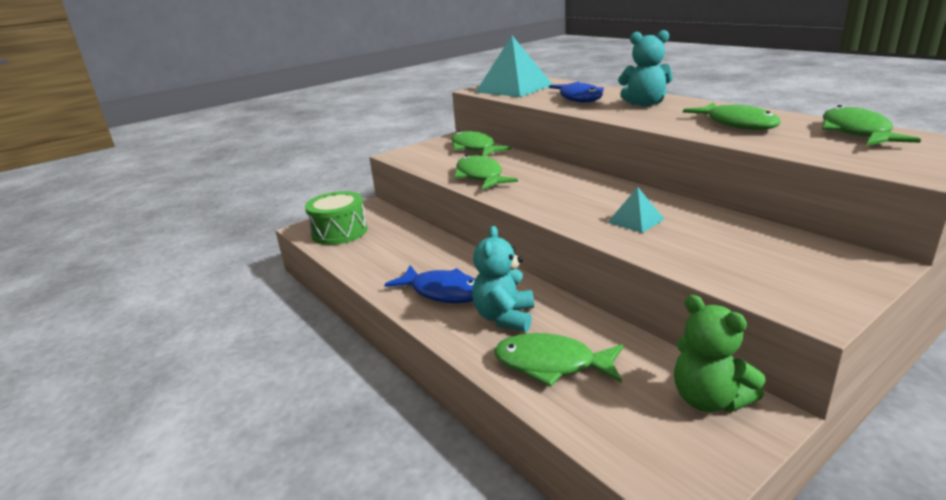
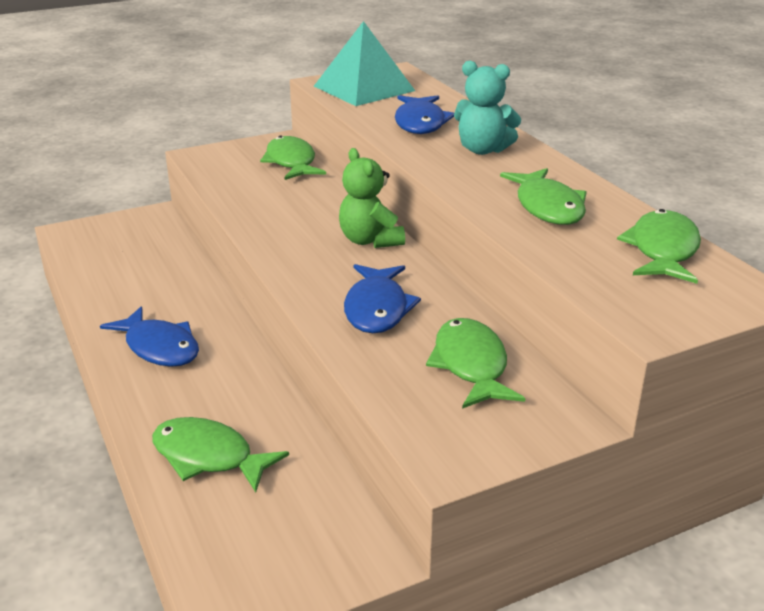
camera: 10 degrees right, 5 degrees up
(339, 232) = (100, 244): green drum -> none
(480, 176) = (263, 208): green fish -> green fish (471, 365)
(504, 317) = (201, 392): turquoise teddy bear -> none
(636, 220) = (377, 308): turquoise pyramid -> blue fish
(709, 399) = (332, 530): green teddy bear -> green teddy bear (370, 240)

